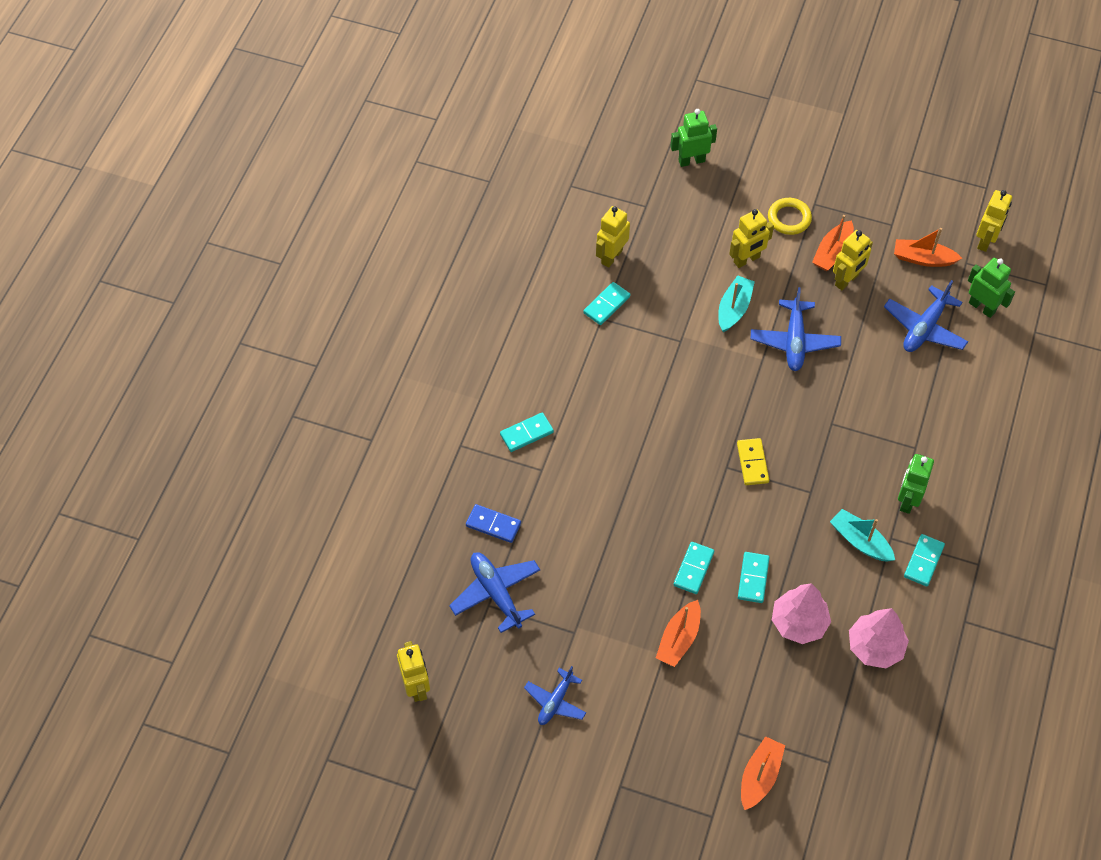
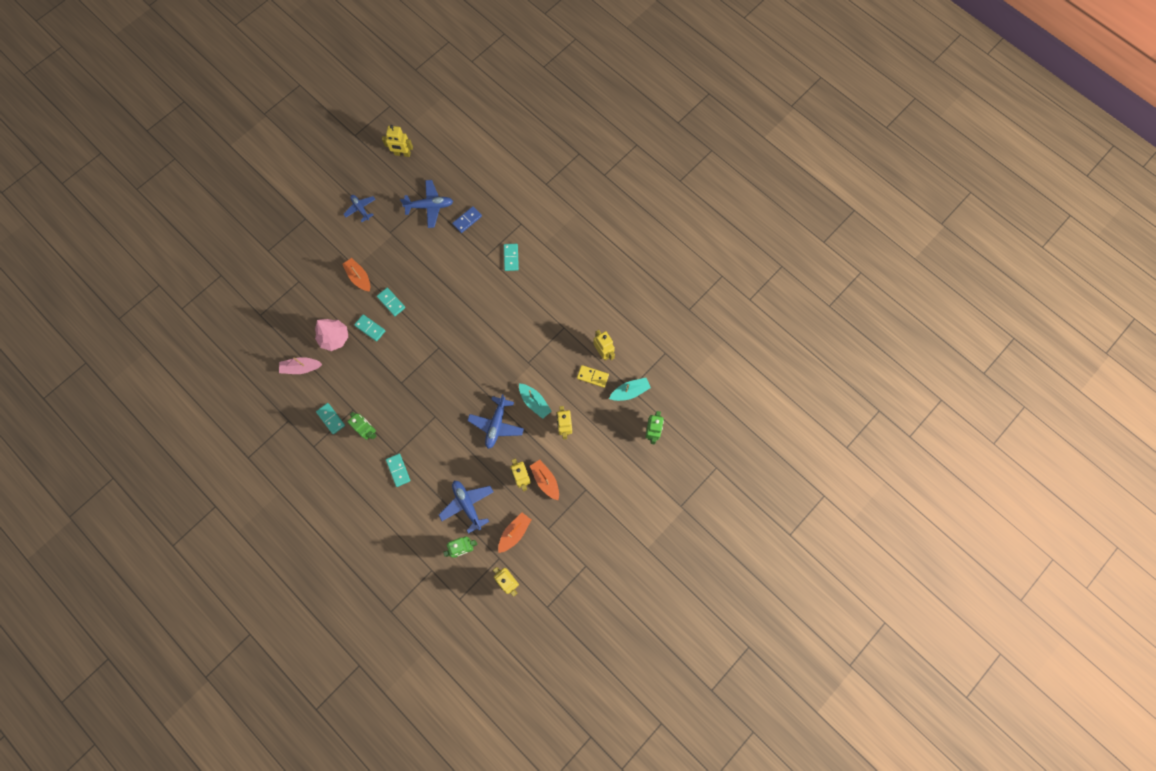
camera: 115 degrees right, 15 degrees up
(606, 305) = (571, 334): turquoise domino -> turquoise domino (398, 470)
(752, 463) = (434, 361): yellow domino -> yellow domino (592, 376)
(759, 776) = (272, 280): orange boat -> none
(789, 218) = (582, 468): yellow ring -> none
(794, 341) = (496, 424): blue plane -> blue plane turned 105 degrees counterclockwise
(860, 541) = (360, 392): turquoise boat -> turquoise boat (630, 391)
(875, 647) = (301, 368): pink tree -> pink boat

